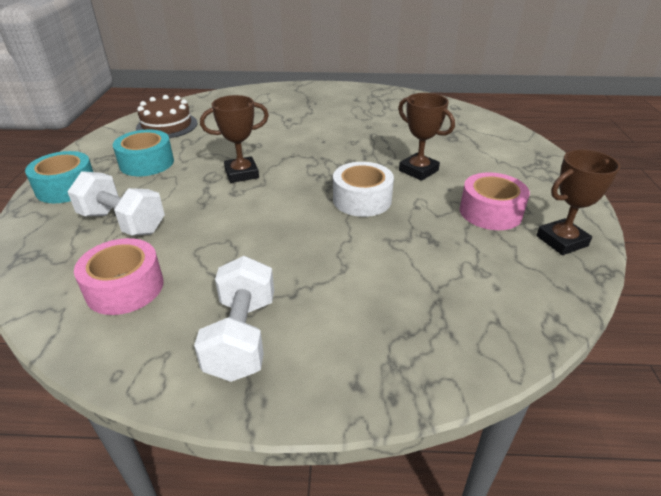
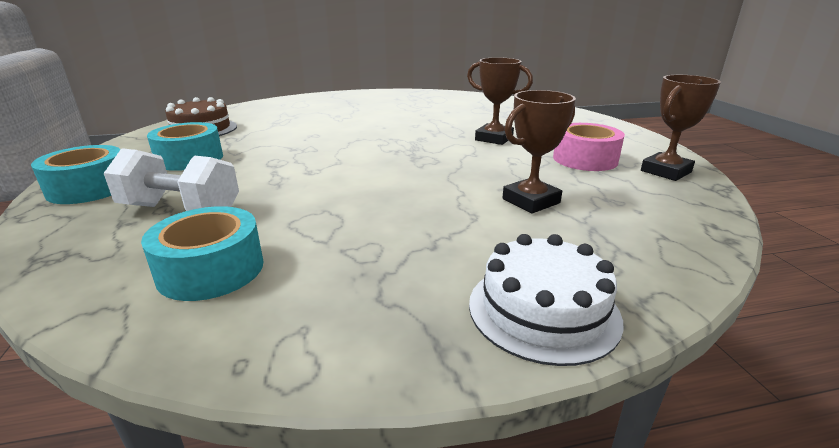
camera: 15 degrees left, 10 degrees down
(125, 288) = (211, 269): pink tape -> turquoise tape
(241, 173) = (310, 157): brown trophy -> brown trophy (531, 201)
(242, 337) = (396, 294): white dumbbell -> none
(342, 376) = (543, 310): none -> white cake
(362, 200) = (454, 163): white tape -> none

